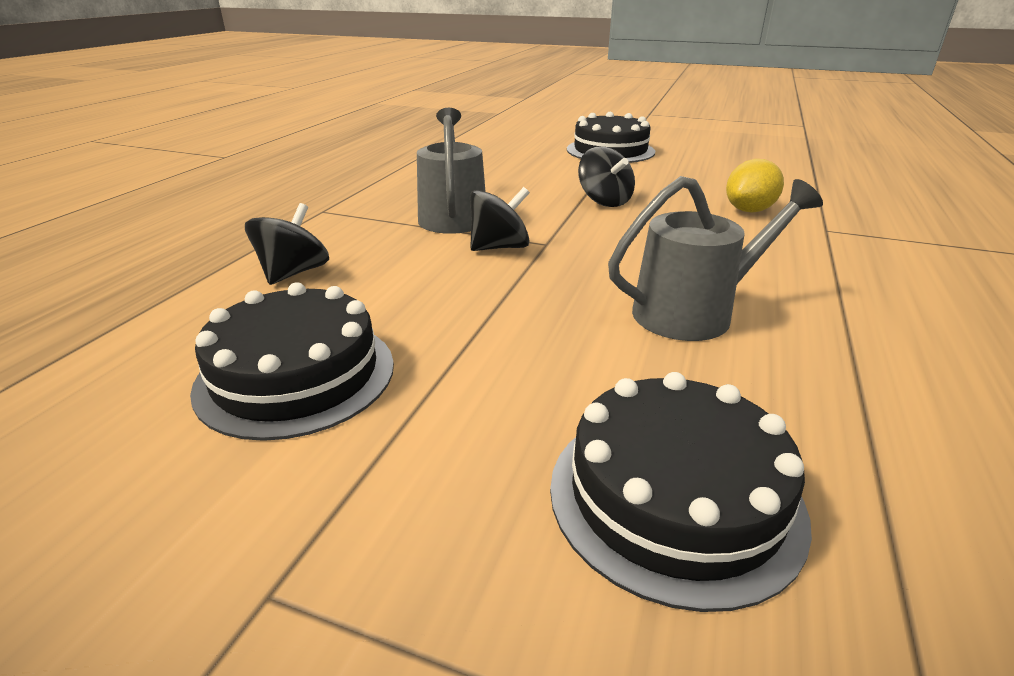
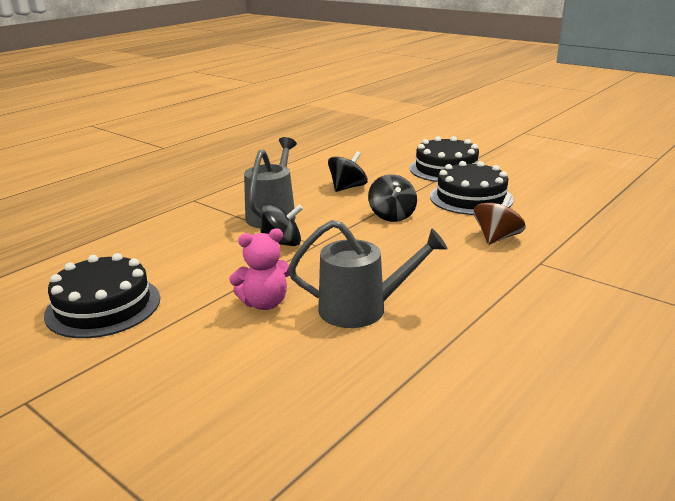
camera: 20 degrees right, 5 degrees down
(293, 273) = (144, 243): black spinning top -> black spinning top (347, 188)
(554, 327) = (264, 303): none -> pink teddy bear
(675, 497) = (236, 406): black cake -> black cake (471, 198)
(749, 210) = (497, 238): yellow lemon -> brown spinning top

